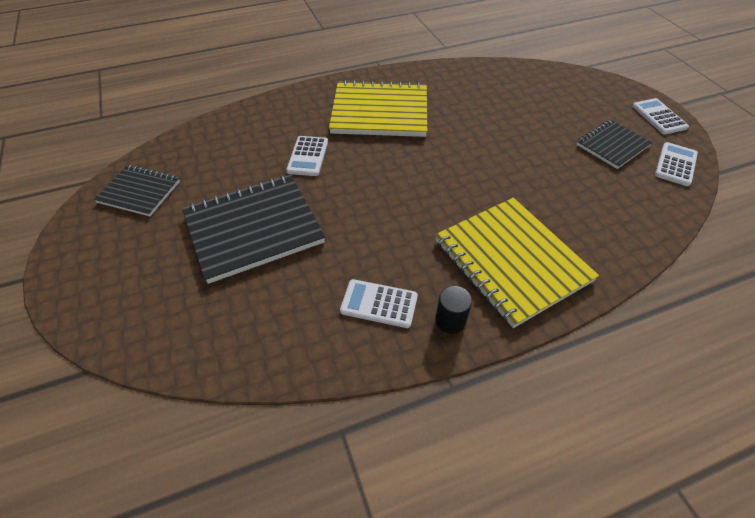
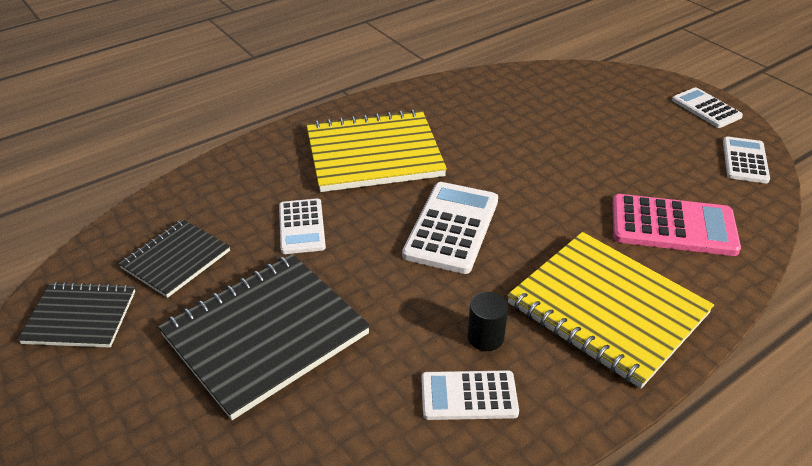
camera: 15 degrees left, 10 degrees down
(416, 176) = (452, 227): none -> white calculator
(450, 320) = (564, 396): black cylinder -> black cylinder (485, 337)
(591, 207) = (673, 226): none -> pink calculator
(612, 145) = (668, 150): black notebook -> black notebook (176, 259)

